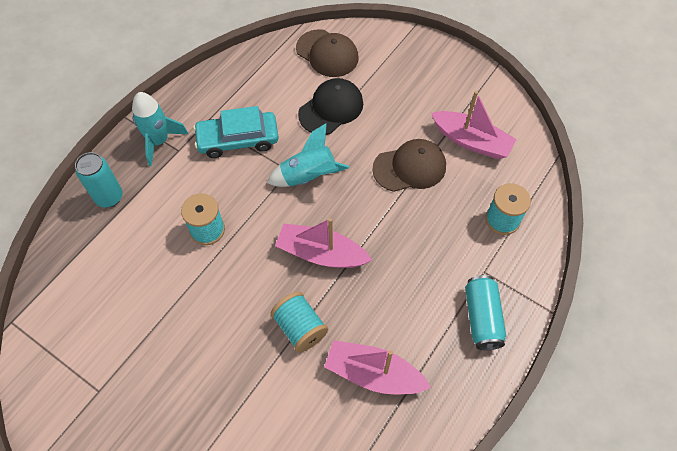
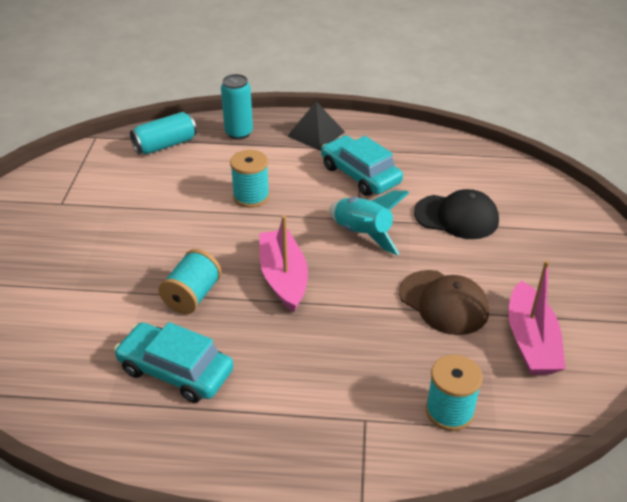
camera: 60 degrees right, 20 degrees down
(159, 141) = (316, 134): turquoise rocket -> black pyramid
(327, 53) = (519, 188): brown cap -> none
(373, 373) = (176, 370): pink boat -> turquoise car
(482, 318) = (303, 440): turquoise can -> turquoise can (165, 145)

